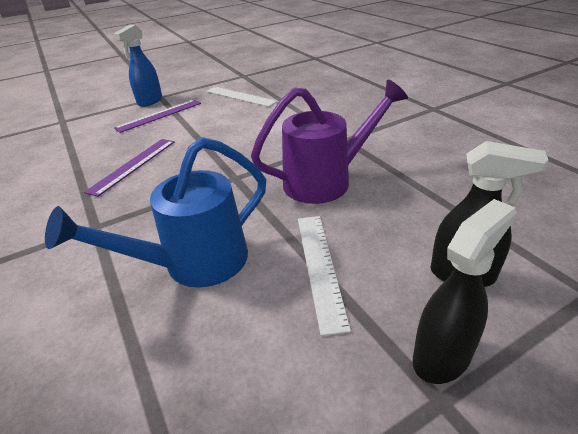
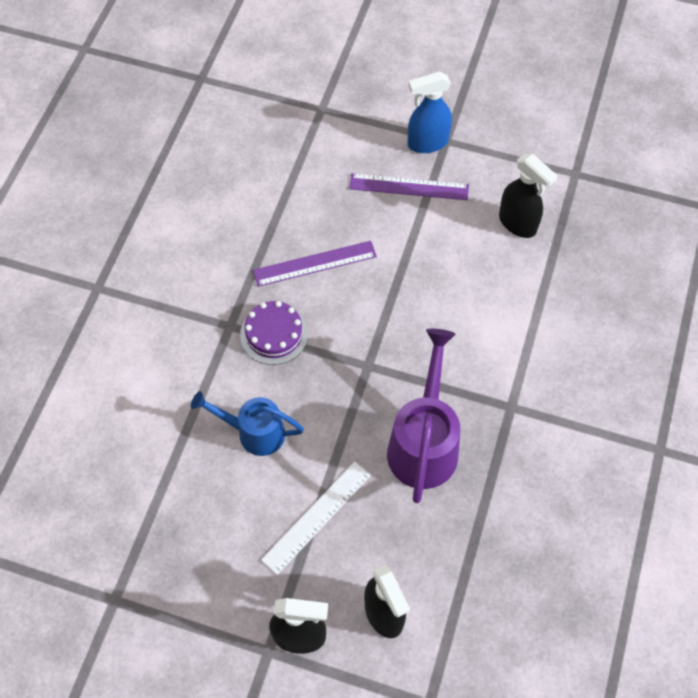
camera: 45 degrees right, 25 degrees up
(141, 207) = (274, 334): none -> purple cake
(194, 263) = (254, 432): blue watering can -> blue watering can, size x0.65
(240, 96) = (518, 224): white ruler -> black spray bottle
(326, 181) = (424, 443): purple watering can -> purple watering can turned 105 degrees counterclockwise

